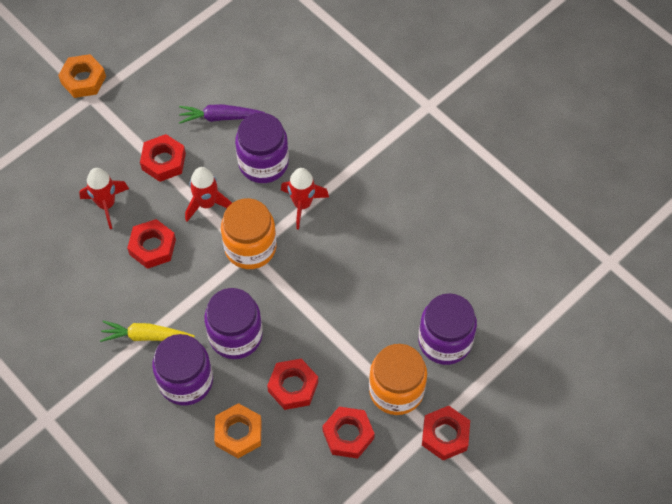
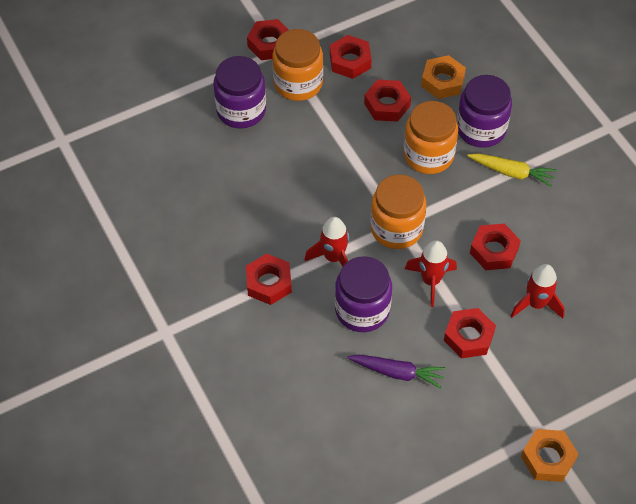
camera: 165 degrees left, 5 degrees down
(235, 335) = (428, 155): purple jar -> orange jar
(354, 168) = (269, 283): none -> red nut

